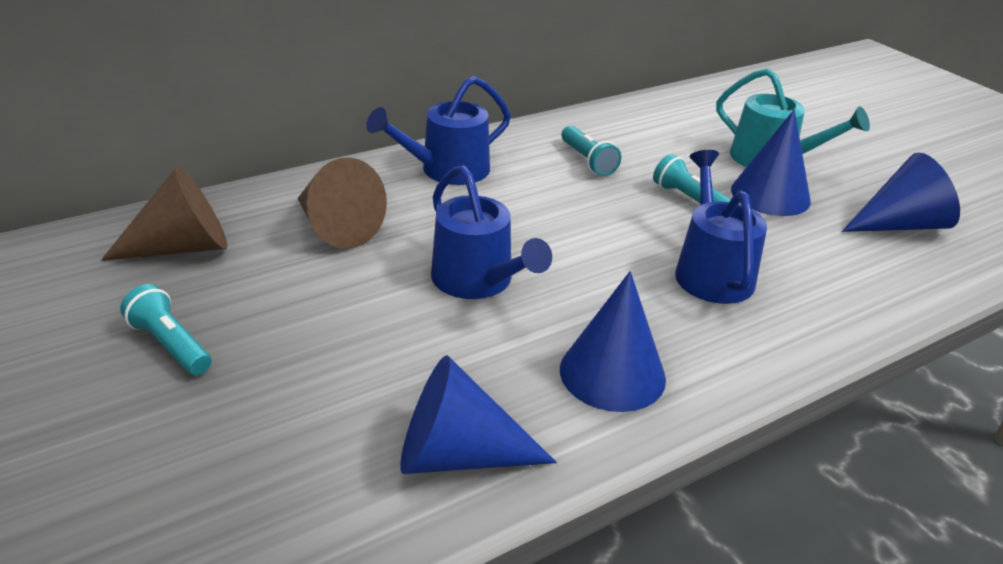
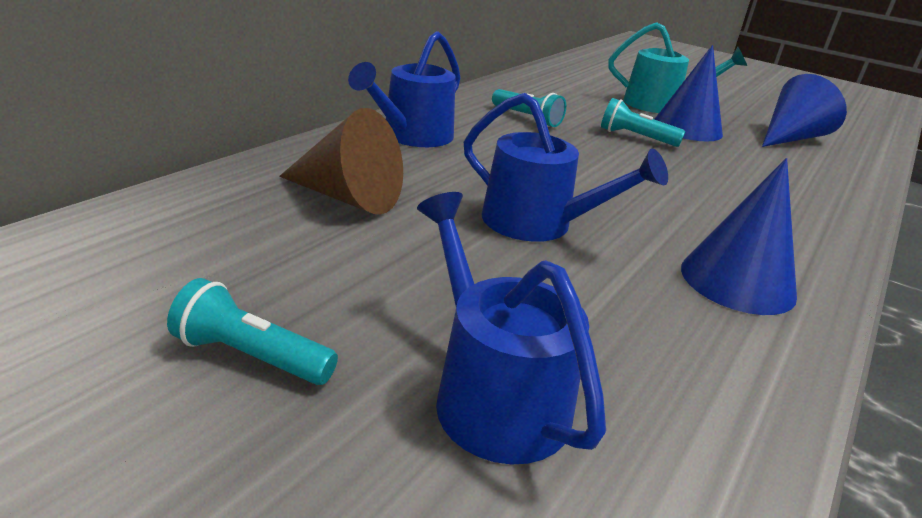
camera: 25 degrees left, 5 degrees down
(182, 247) = (176, 242): brown cone -> none
(457, 455) = (697, 396): blue cone -> none
(711, 271) = (712, 186): blue watering can -> blue watering can (493, 395)

